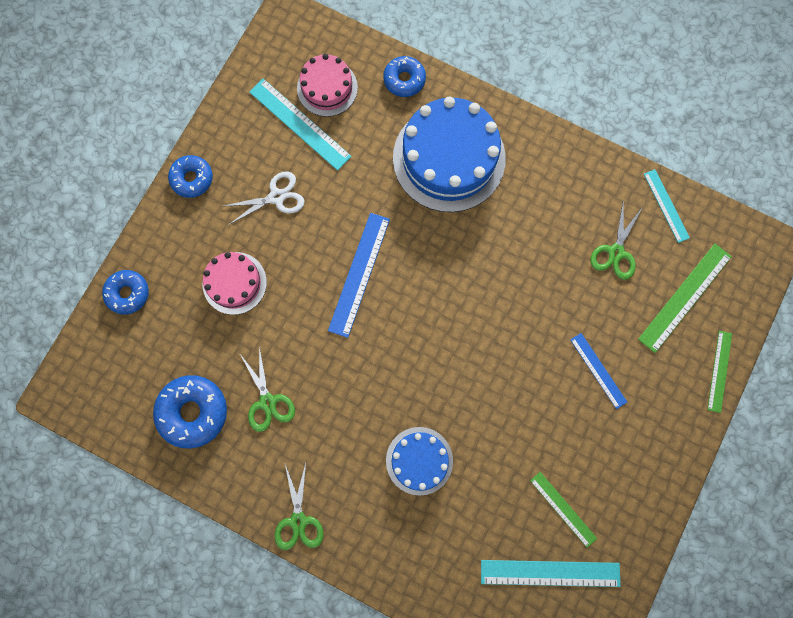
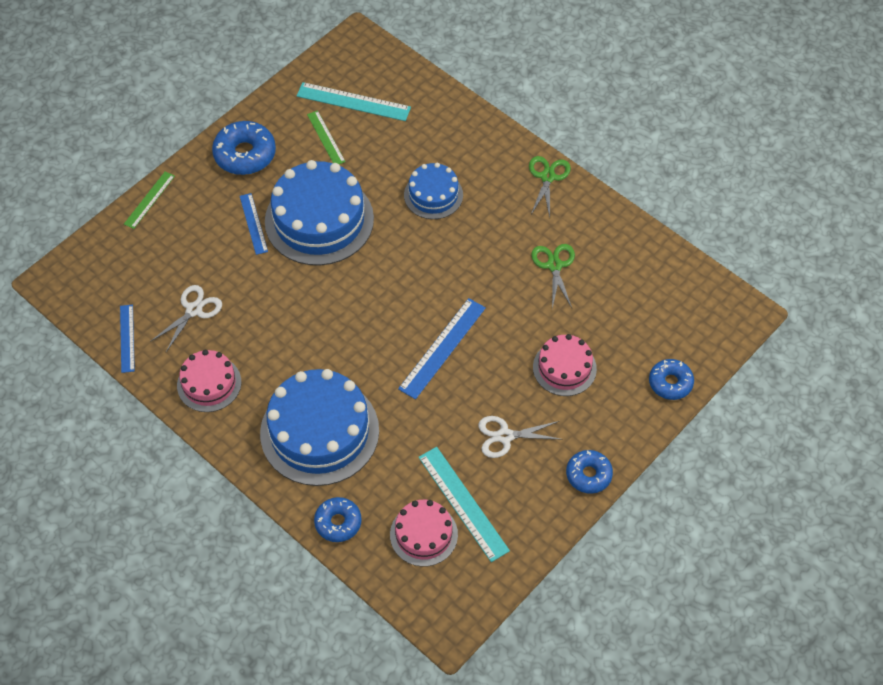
camera: 165 degrees left, 20 degrees down
(193, 412) = (623, 273): blue donut -> blue donut (245, 154)
(531, 394) = (319, 220): none -> blue cake
(568, 179) = (209, 383): none -> pink cake
(616, 252) = (194, 310): green scissors -> white scissors
(666, 205) = (127, 338): turquoise ruler -> blue ruler
(685, 297) = (149, 260): green ruler -> none

